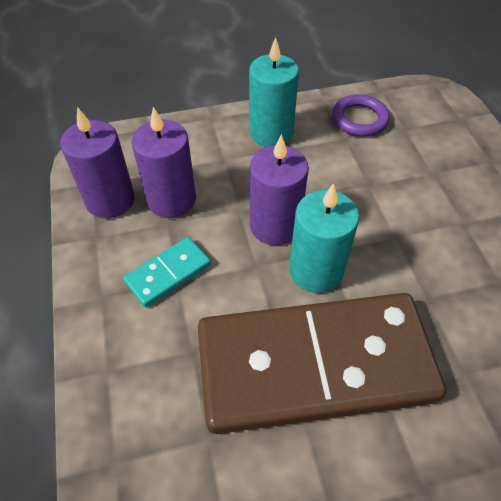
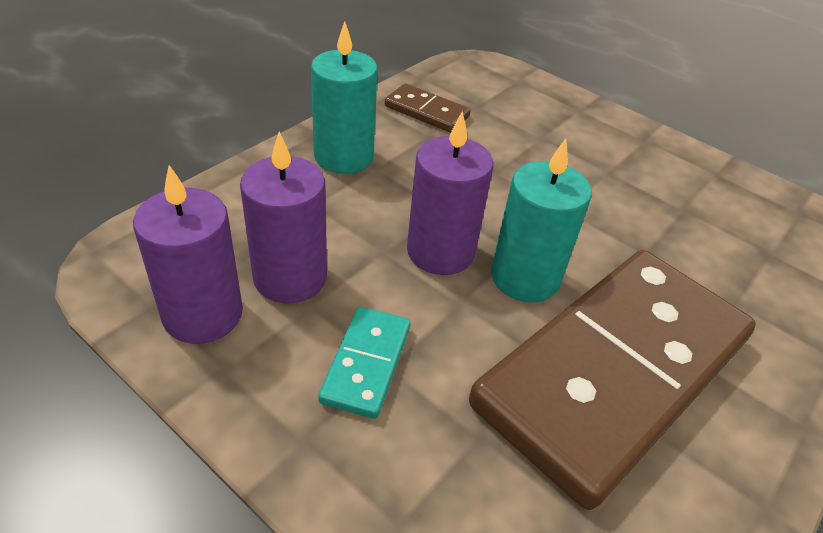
camera: 40 degrees left, 10 degrees down
(359, 119) = (426, 111): purple ring -> brown domino

